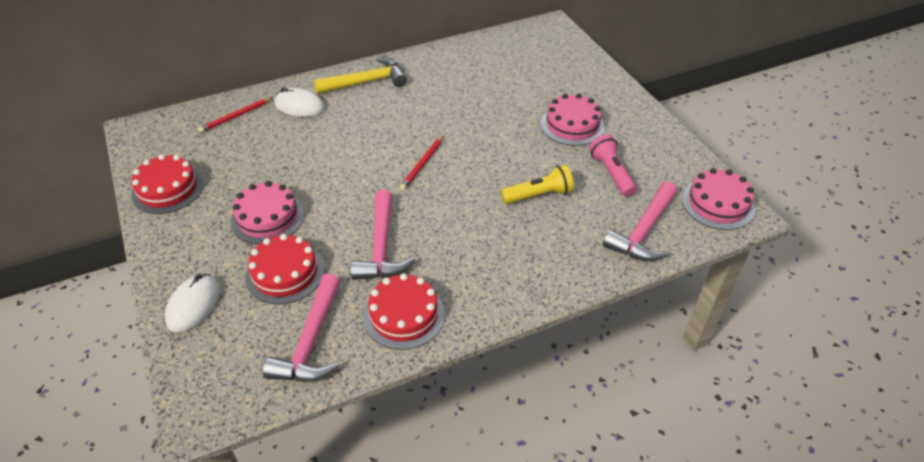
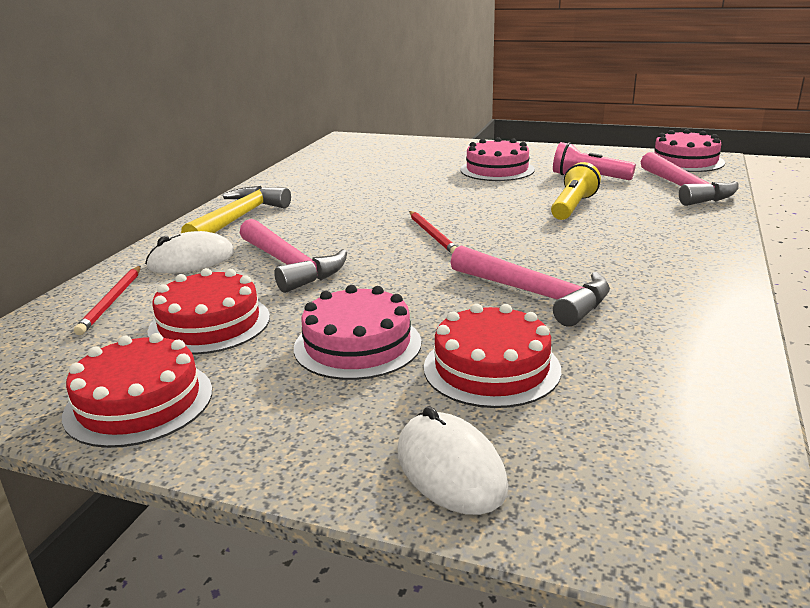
camera: 45 degrees left, 20 degrees down
(311, 341) = (658, 393): pink hammer -> pink hammer (289, 265)
(404, 315) = (676, 319): red cake -> red cake (209, 323)

